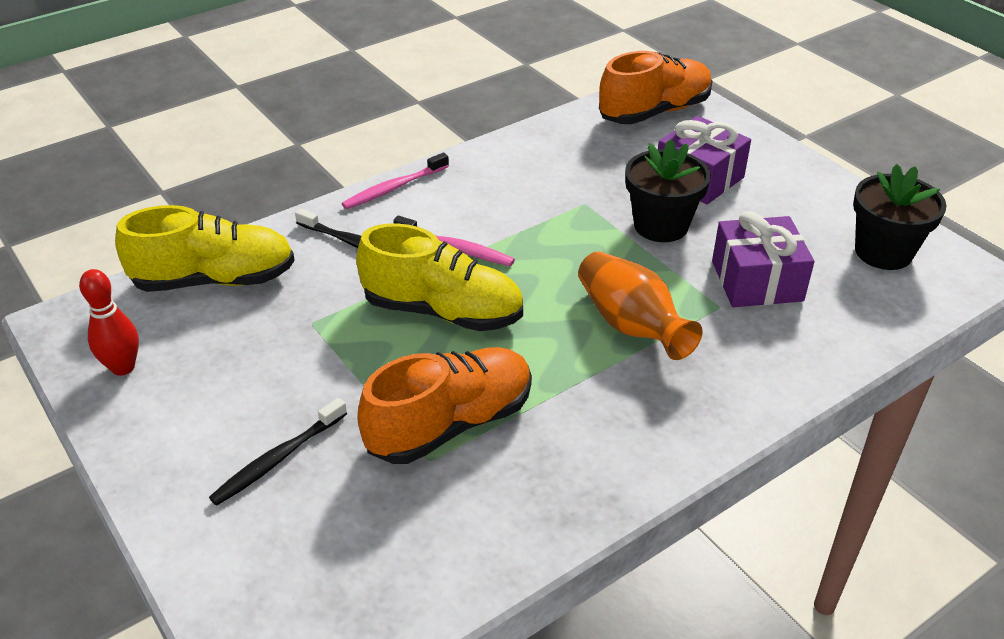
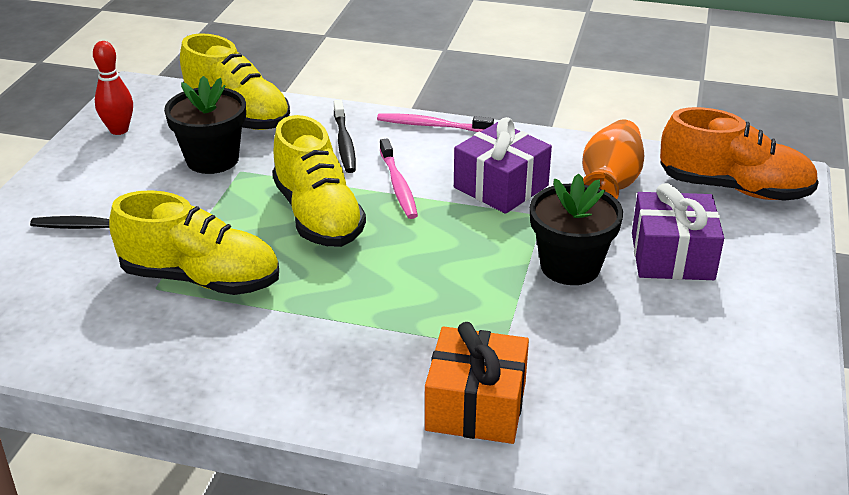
camera: 50 degrees right, 5 degrees down
(450, 424) = (201, 279): orange shoe -> yellow shoe
(631, 325) = (414, 310): orange vase -> orange vase (609, 184)
(756, 281) = (568, 354): purple gift -> purple gift (501, 186)
(772, 353) = (476, 406): none -> orange gift
(883, 252) = (730, 417): black flower pot -> black flower pot (212, 159)

